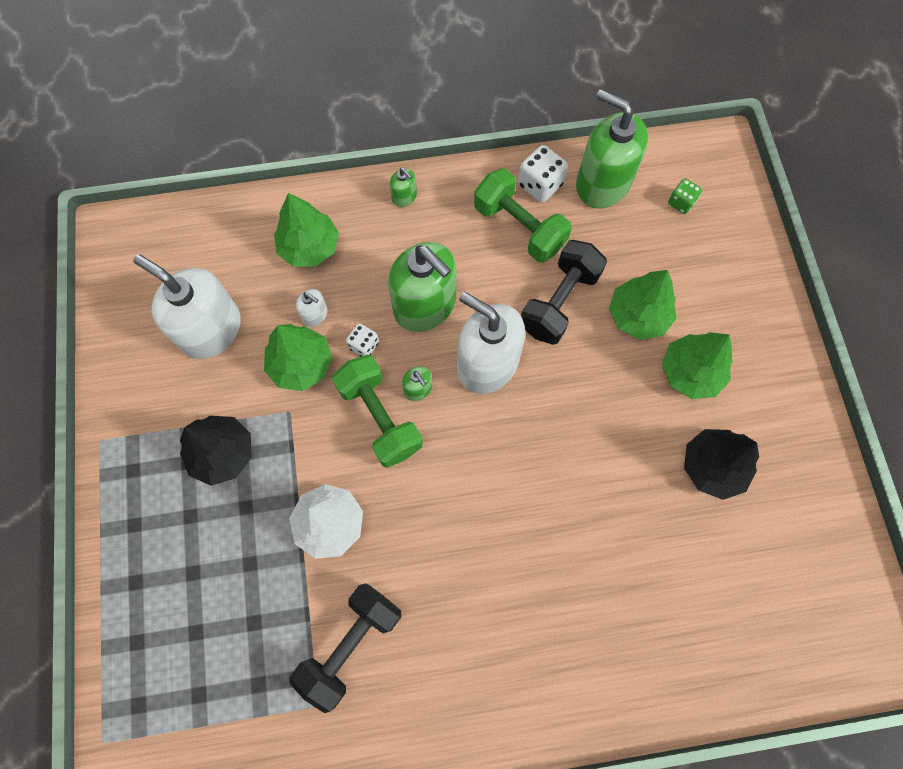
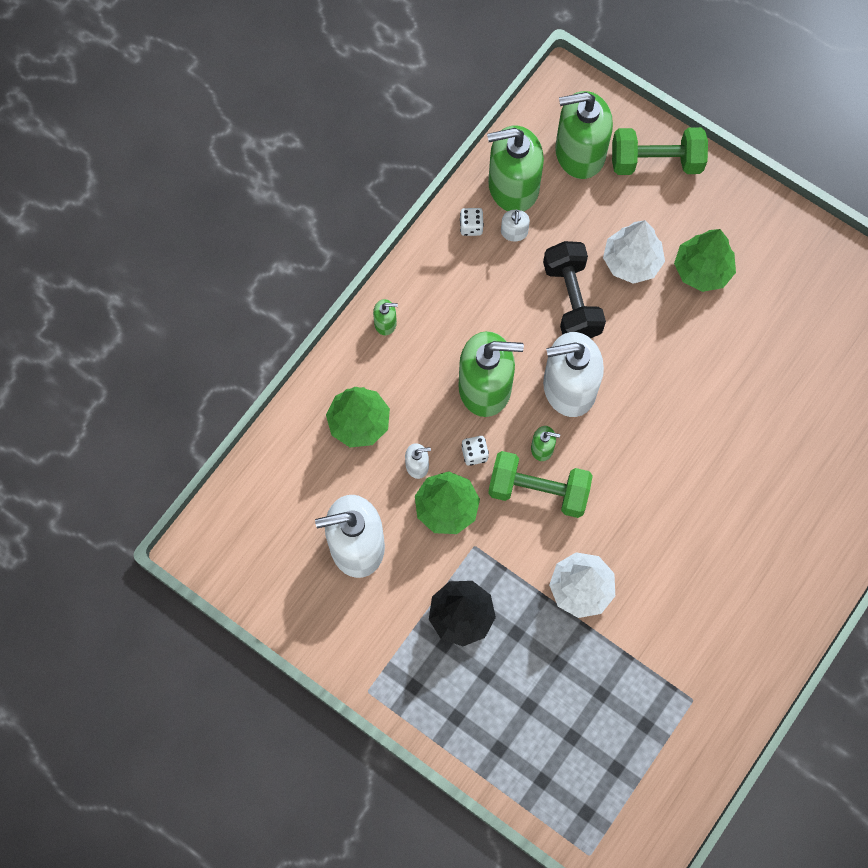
camera: 45 degrees left, 0 degrees up
(351, 644) = (674, 645): black dumbbell -> none
(519, 227) = (490, 272): green dumbbell -> green dumbbell (656, 162)
(540, 185) = (471, 227): white dice -> white dice, size x0.62
(568, 216) = (514, 232): none -> white soap dispenser
(638, 315) = (631, 262): green tree -> white tree
(681, 202) = (579, 153): green dice -> green soap dispenser
(712, 467) = (775, 320): black tree -> none

